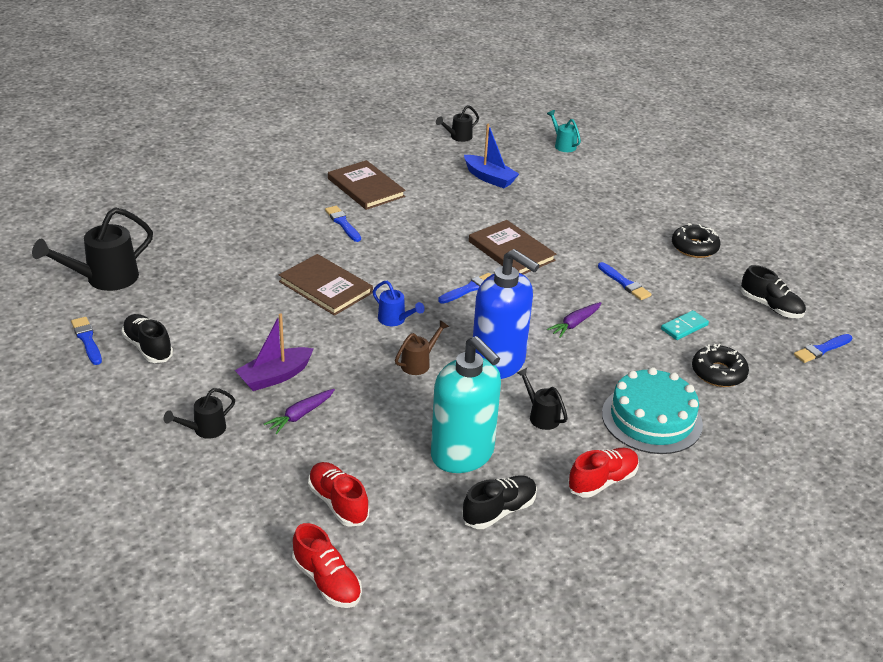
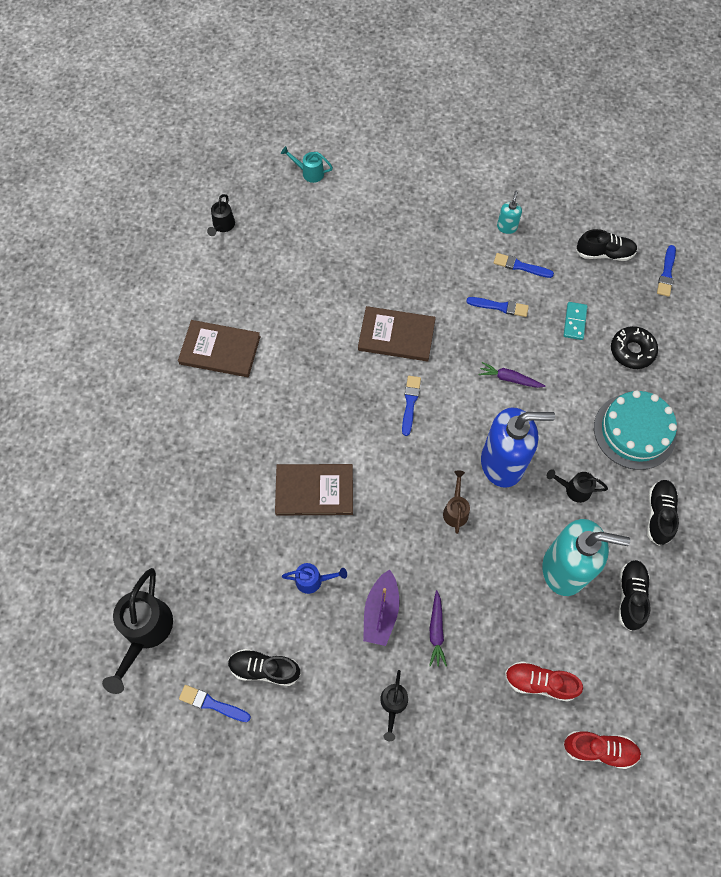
camera: 40 degrees left, 30 degrees up
(343, 223) = (249, 408): blue brush -> blue brush (521, 266)
(395, 320) = (396, 481): blue watering can -> blue watering can (313, 580)
(489, 178) = (297, 260): blue boat -> none
(575, 323) = (509, 379): purple carrot -> purple carrot turned 105 degrees clockwise
(602, 481) = (659, 514): red shoe -> black shoe
(694, 247) = (507, 227): black donut -> turquoise soap dispenser

